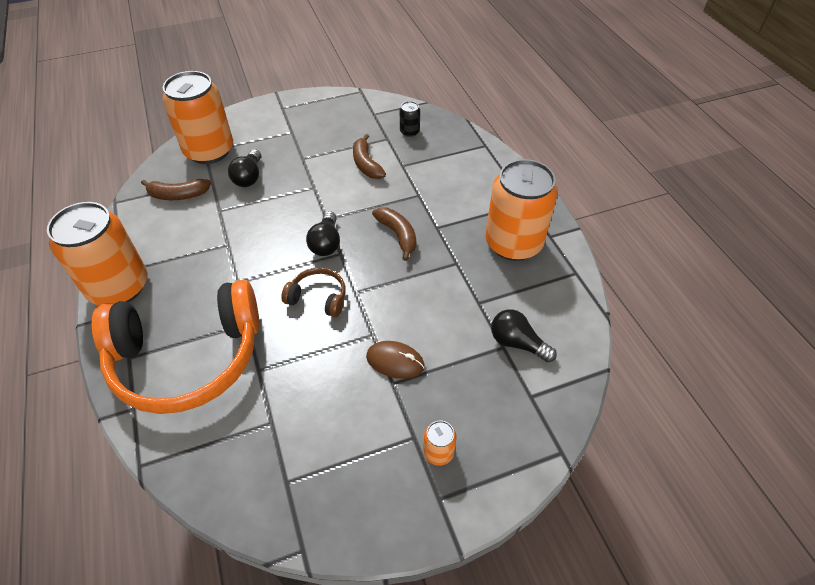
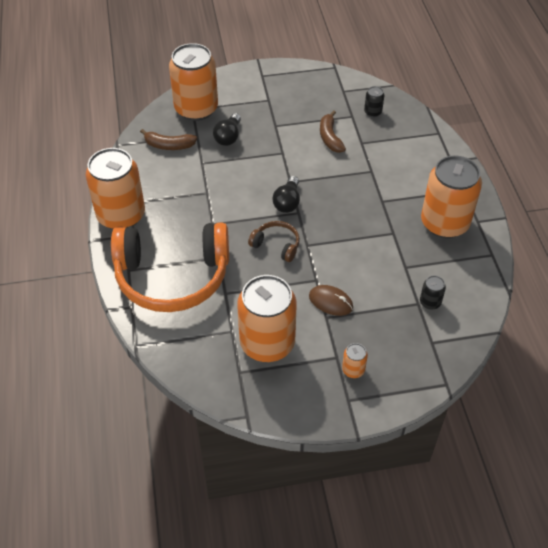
camera: 10 degrees right, 0 degrees up
(320, 432) = (267, 343): none -> orange can
(398, 235) = (348, 203): brown banana -> none
(517, 343) = (430, 302): black light bulb -> black can

